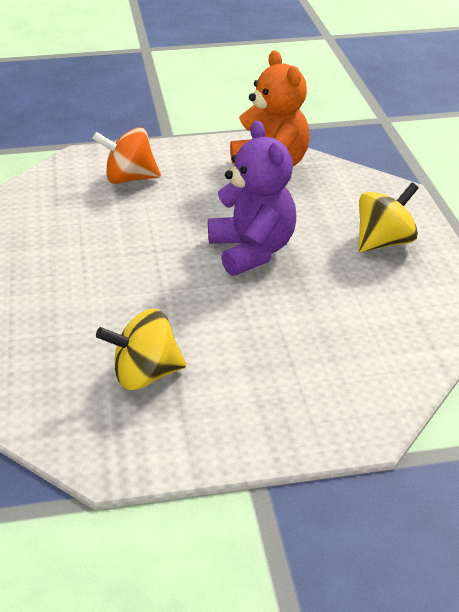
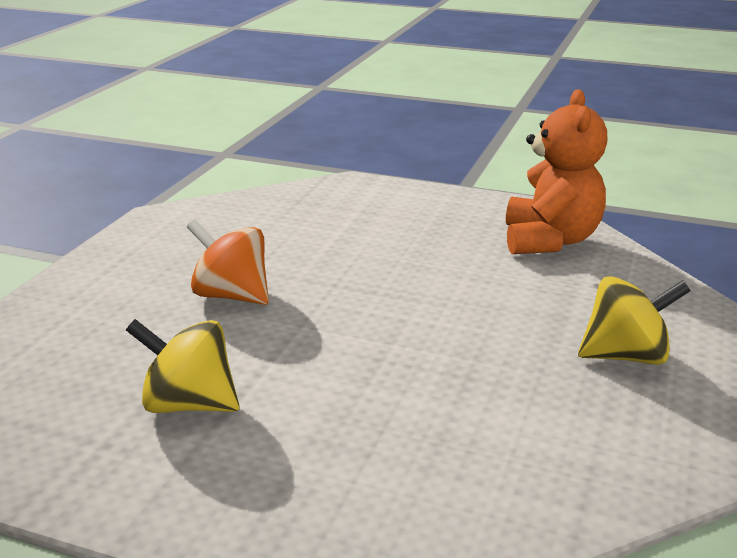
camera: 30 degrees right, 10 degrees down
(129, 178) = (379, 212): orange spinning top -> orange spinning top (231, 295)
(252, 251) = (443, 316): purple teddy bear -> none

